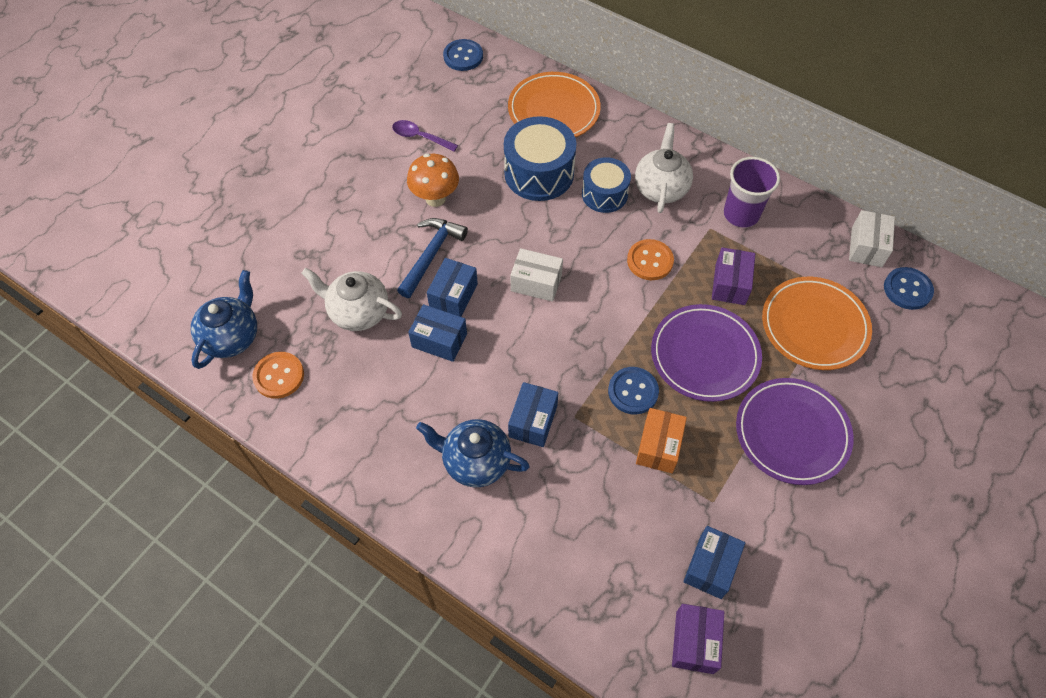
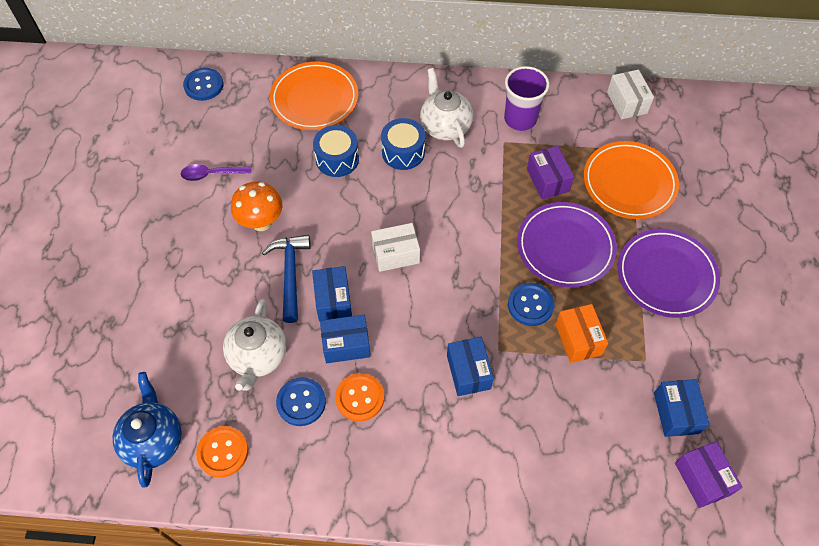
camera: 30 degrees left, 0 degrees up
(358, 312) = (258, 357): white teapot -> white teapot turned 75 degrees counterclockwise
(475, 461) = (444, 432): blue teapot -> none
(539, 173) = (337, 159): blue drum -> blue drum, size x0.65
(650, 261) = (475, 191): orange button -> orange button (360, 397)
(907, 289) = (675, 122): blue button -> blue button (301, 402)

